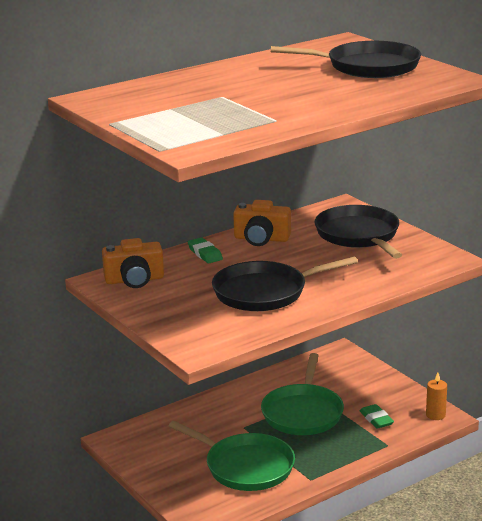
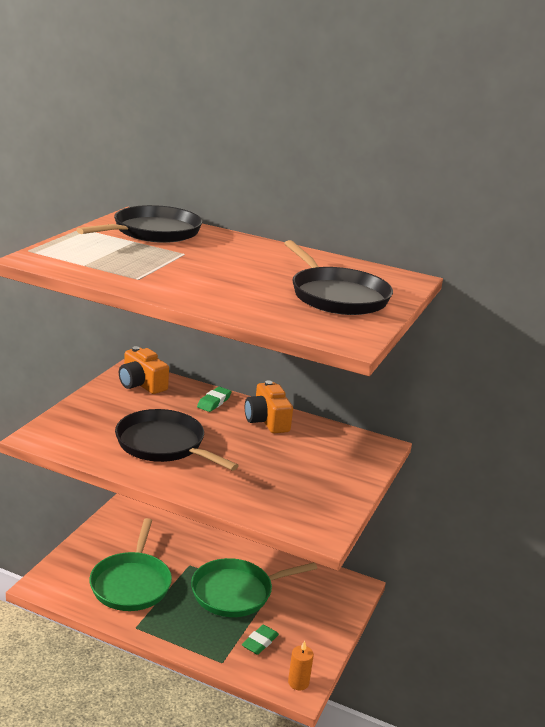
camera: 55 degrees right, 0 degrees up
(358, 235) = (323, 468): black pan -> black pan (153, 232)

